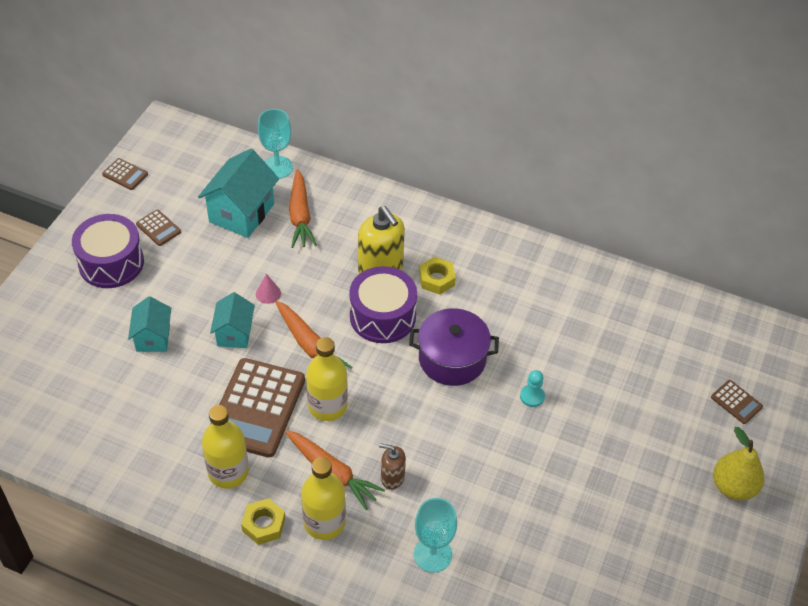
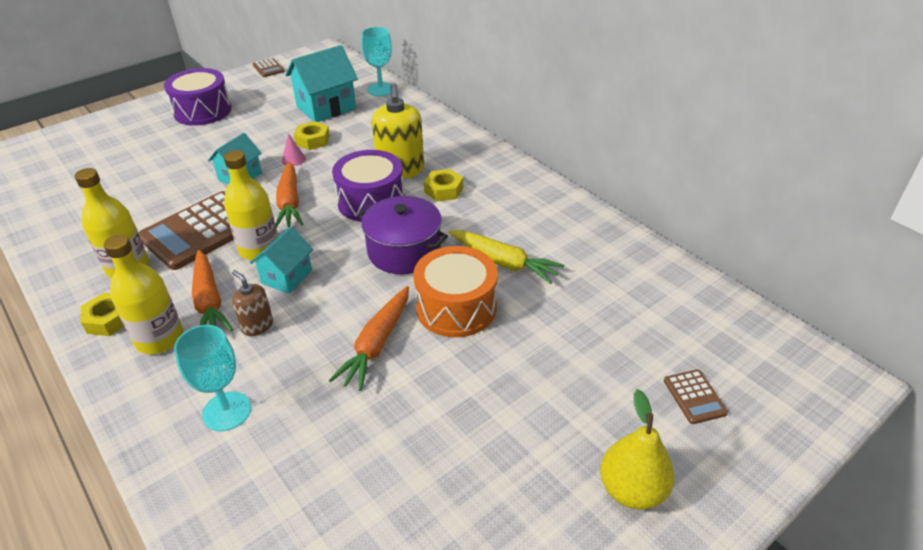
camera: 30 degrees right, 10 degrees down
(153, 338) = (179, 161): turquoise house -> turquoise house (287, 277)
(158, 228) = (257, 101): brown calculator -> none
(266, 262) = (313, 140): none -> yellow nut
(300, 215) = (369, 120): orange carrot -> orange carrot (377, 344)
(532, 396) = (456, 307): turquoise pawn -> orange drum
(539, 338) = (503, 262): none -> yellow carrot

